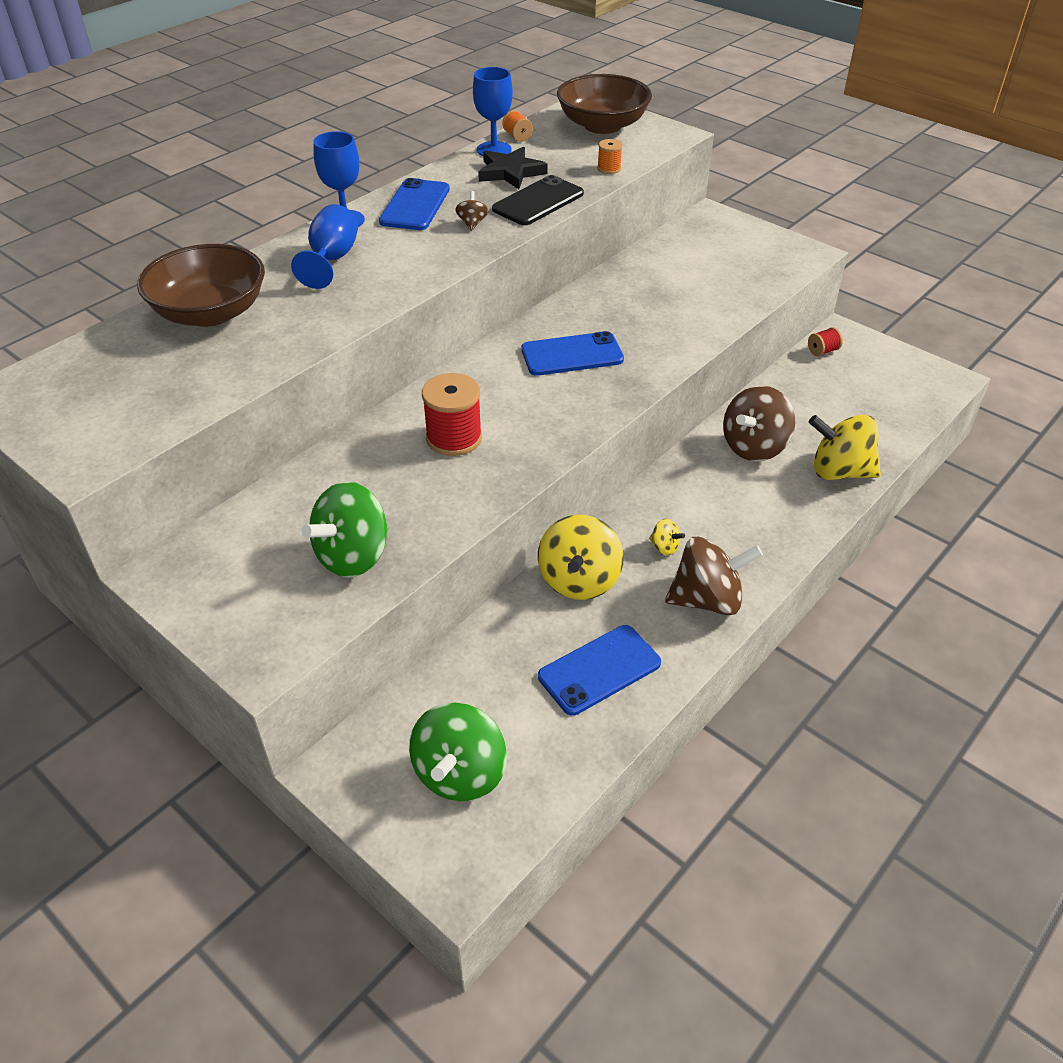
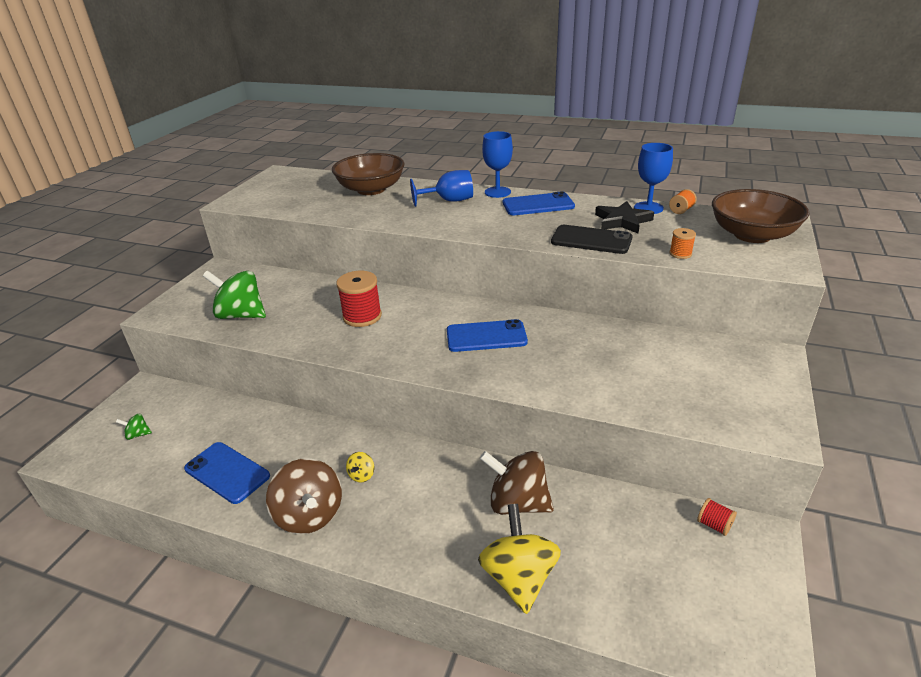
camera: 70 degrees right, 10 degrees down
(460, 773) = (138, 434): green spinning top -> green spinning top, size x0.45
(472, 223) = (534, 226): brown spinning top -> none
(572, 355) = (486, 336): blue phone -> blue phone turned 60 degrees counterclockwise
(579, 580) = (312, 439): yellow spinning top -> none

